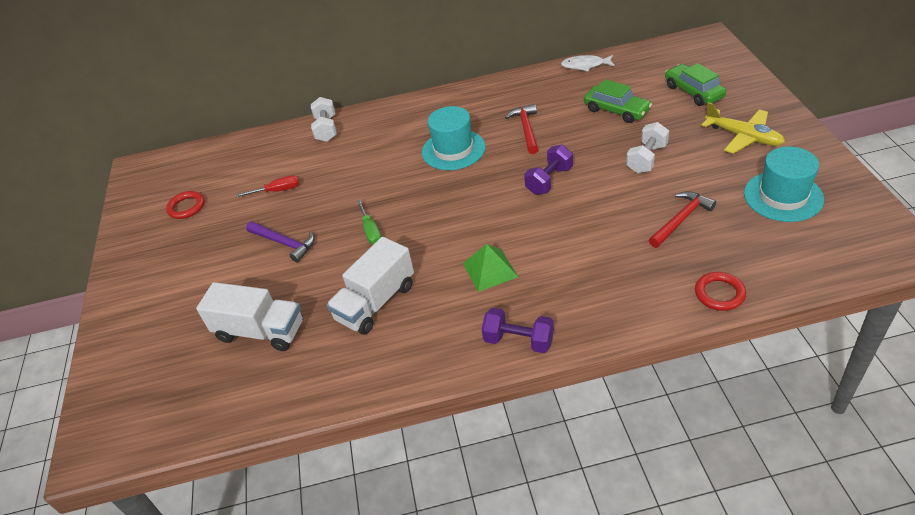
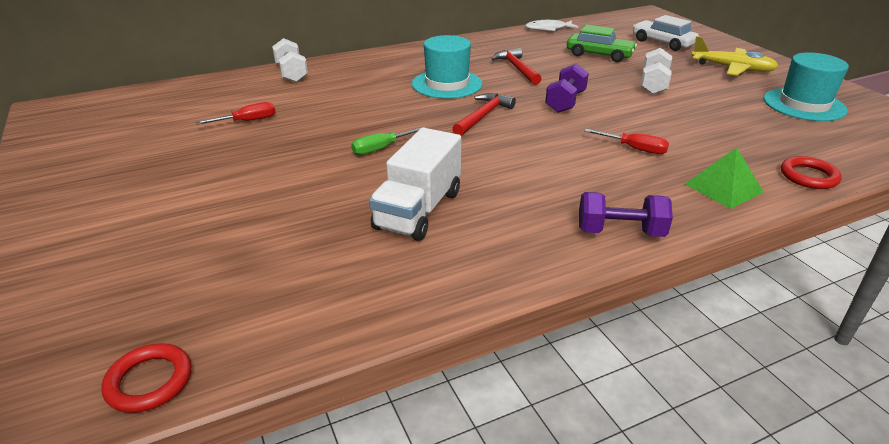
camera: 20 degrees left, 10 degrees down
(186, 207) = (125, 139): red ring -> red ring (149, 381)
(260, 331) = (266, 250): white truck -> none
(285, 243) = (273, 164): purple hammer -> none
(371, 231) = (381, 148): green screwdriver -> green screwdriver turned 90 degrees clockwise
(490, 270) = (544, 172): green pyramid -> green pyramid (723, 188)
(580, 247) = (634, 149): none -> red screwdriver
(681, 219) = (722, 124): red hammer -> red hammer (483, 116)
(693, 92) = (662, 43): green car -> white car

